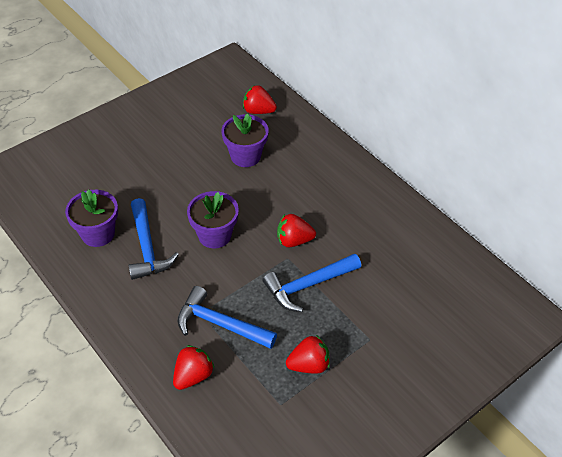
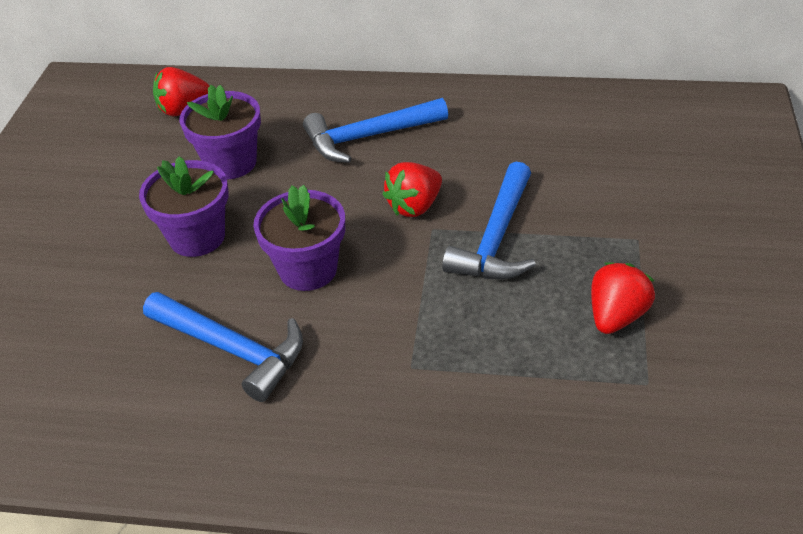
camera: 40 degrees left, 5 degrees down
(98, 234) = (132, 387): purple flower pot -> purple flower pot (197, 237)
(193, 376) = (504, 445): red strawberry -> none
(220, 324) = (454, 358): blue hammer -> blue hammer (369, 137)

